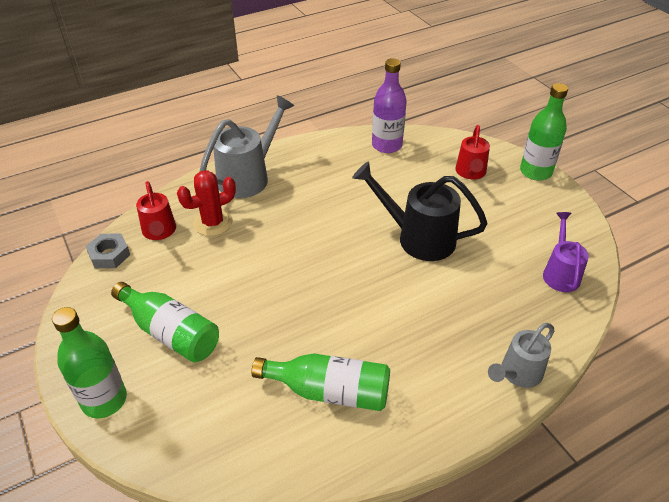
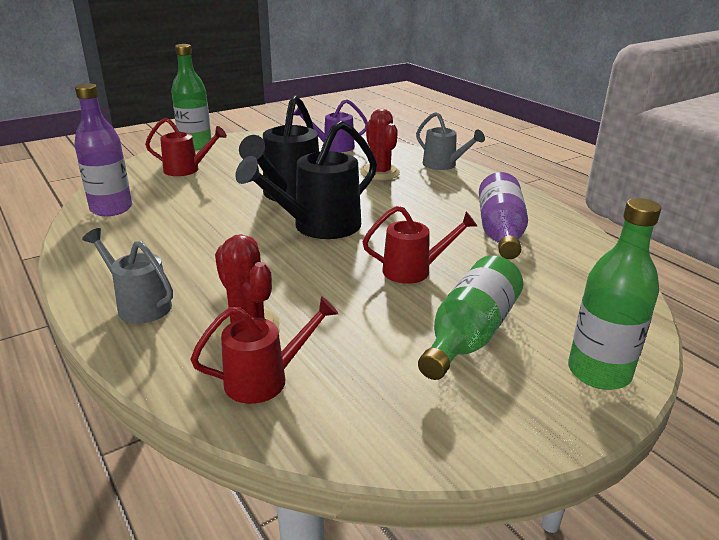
camera: 95 degrees left, 15 degrees down
(109, 255) = (324, 431): grey nut -> none
(249, 177) = (139, 305): grey watering can -> grey watering can, size x0.62
(266, 312) = (414, 271): none -> red watering can
(329, 391) = (500, 232): green bottle -> purple bottle
(350, 257) = (318, 227): none -> black watering can
(482, 308) = (380, 173): none -> red cactus

